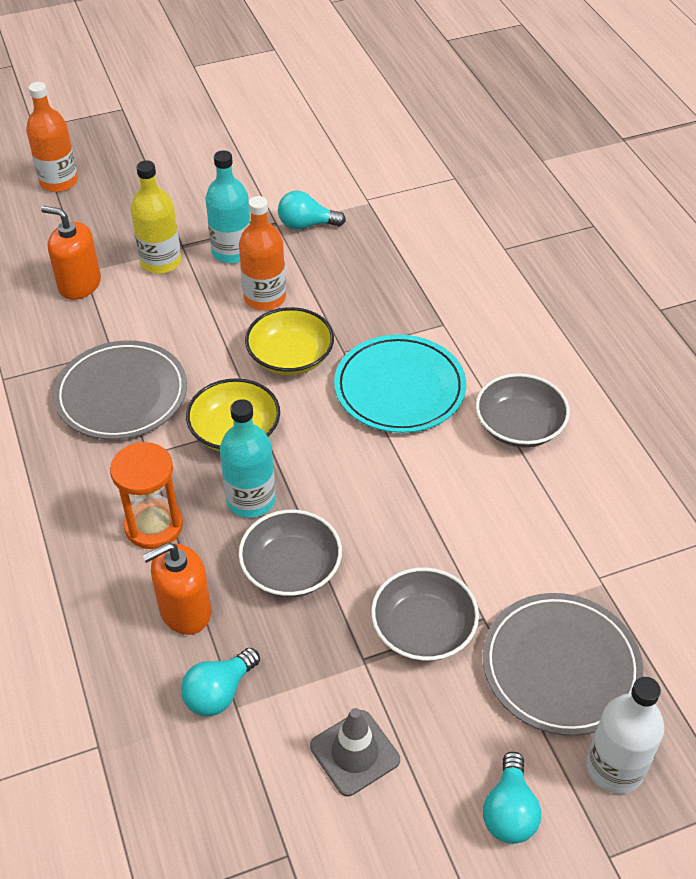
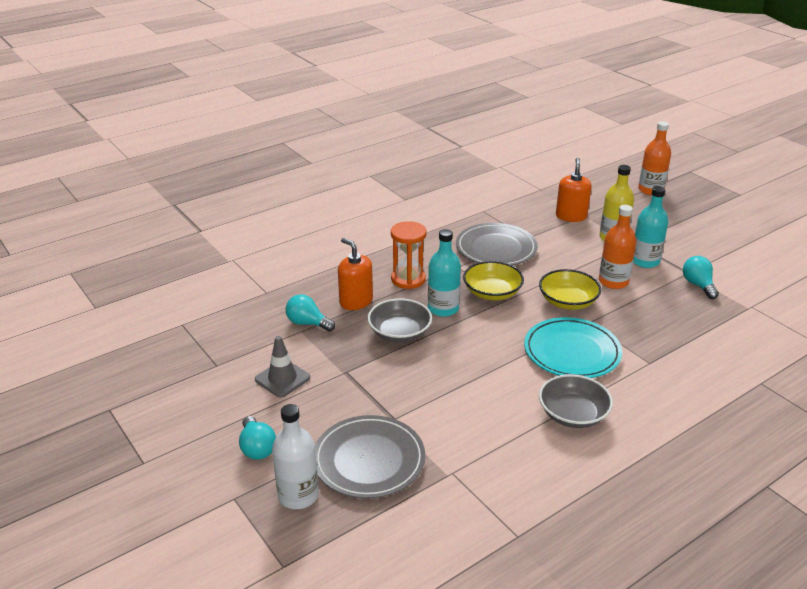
camera: 75 degrees right, 15 degrees down
(423, 629) = (376, 393): grey bowl -> none
(509, 811) = (257, 448): turquoise light bulb -> turquoise light bulb turned 105 degrees counterclockwise

